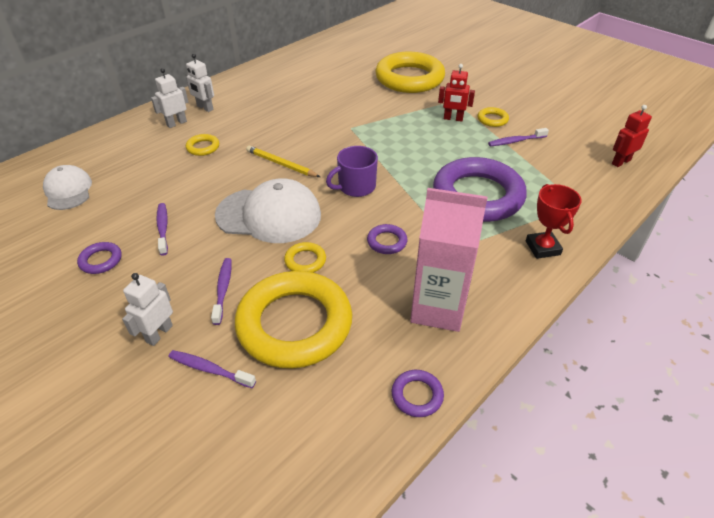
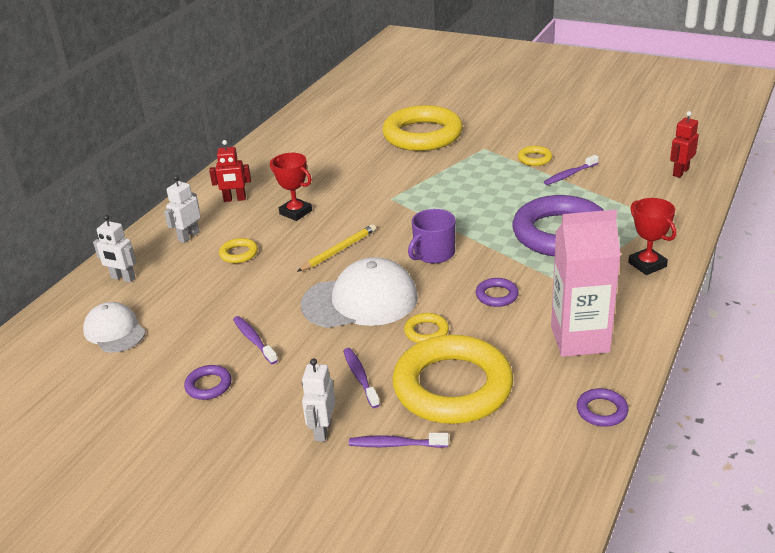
camera: 15 degrees left, 10 degrees down
(205, 108) = (210, 213): white robot -> white robot (123, 278)
(269, 122) = (296, 212): none -> red trophy
(281, 164) = (339, 250): yellow pencil -> yellow pencil turned 120 degrees clockwise
(453, 119) = (494, 166): red robot -> red robot (235, 199)

